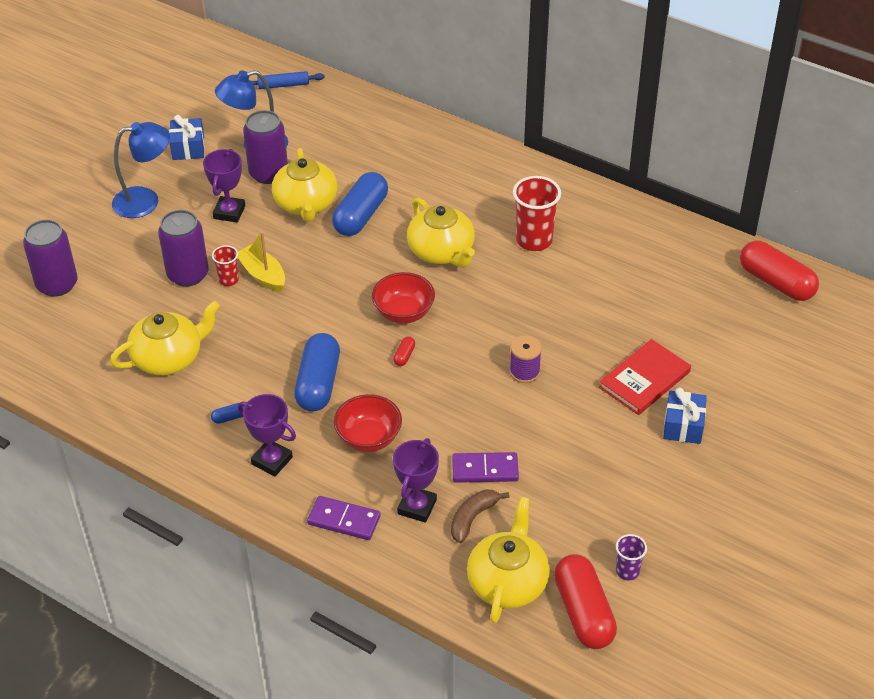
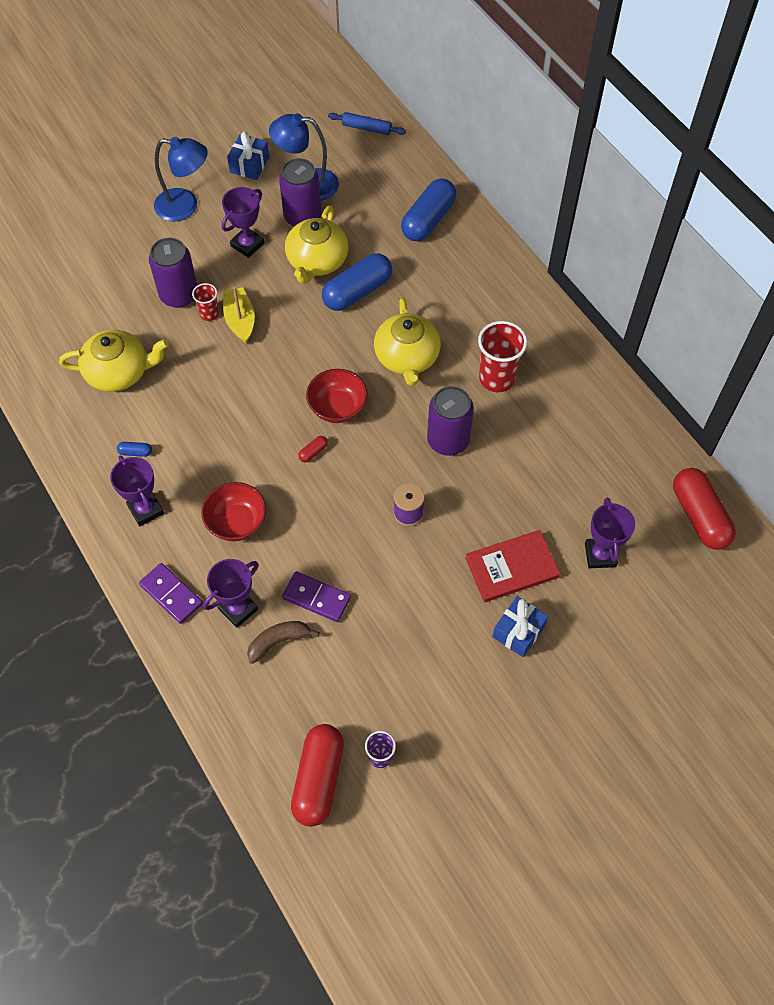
camera: 25 degrees right, 15 degrees up
(57, 284) = (70, 263): purple can -> purple can (448, 440)
(318, 383) = (225, 449): blue capsule -> blue capsule (428, 220)
(508, 582) = (272, 718): yellow teapot -> none
(713, 341) = (600, 555): none -> purple trophy

